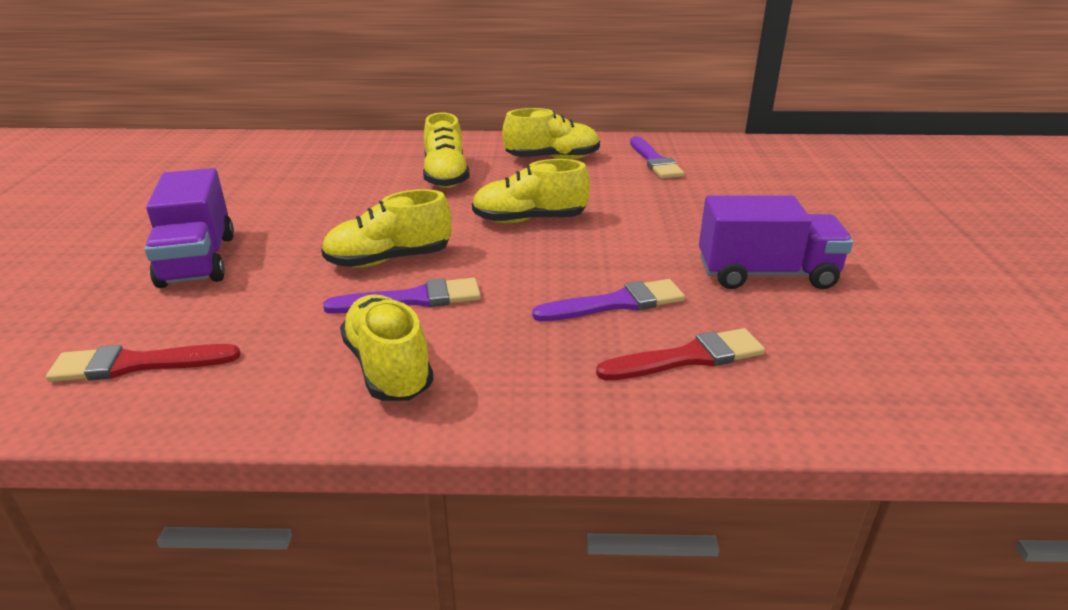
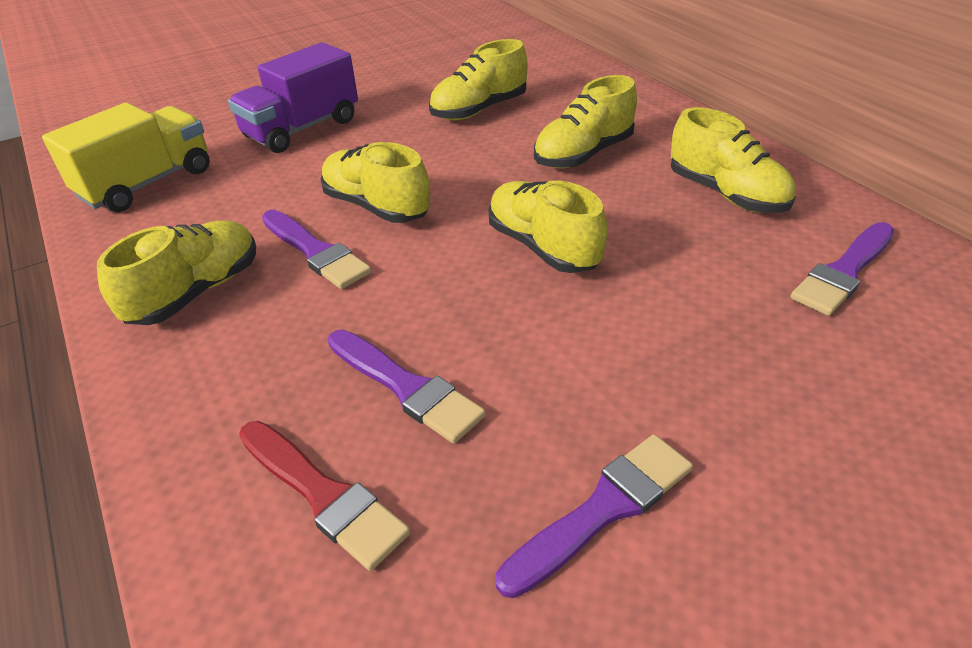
camera: 60 degrees right, 10 degrees up
(137, 364) = (147, 183): red brush -> yellow truck
(321, 187) = (479, 110): none -> yellow shoe
(766, 274) = (603, 509): purple truck -> purple brush

